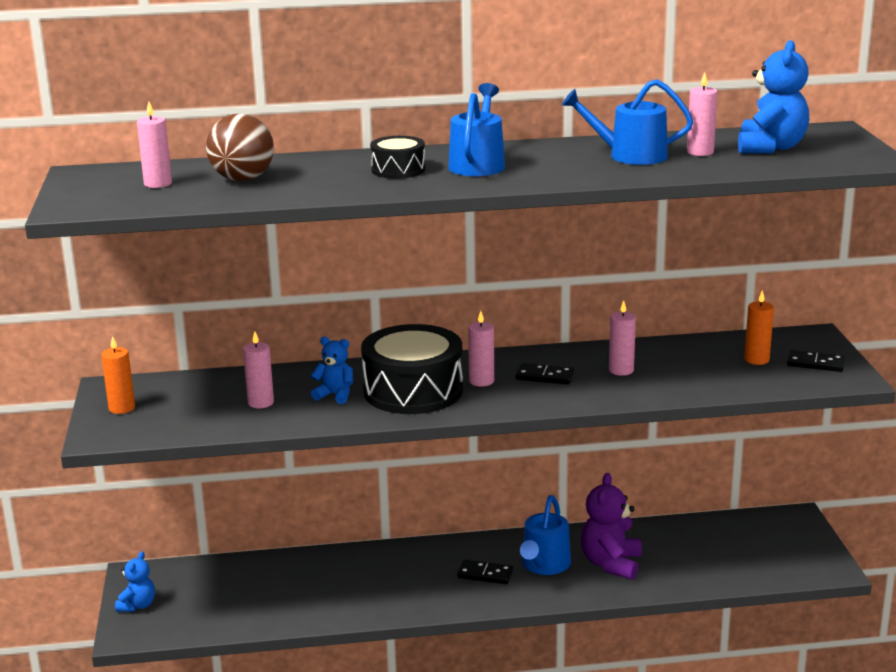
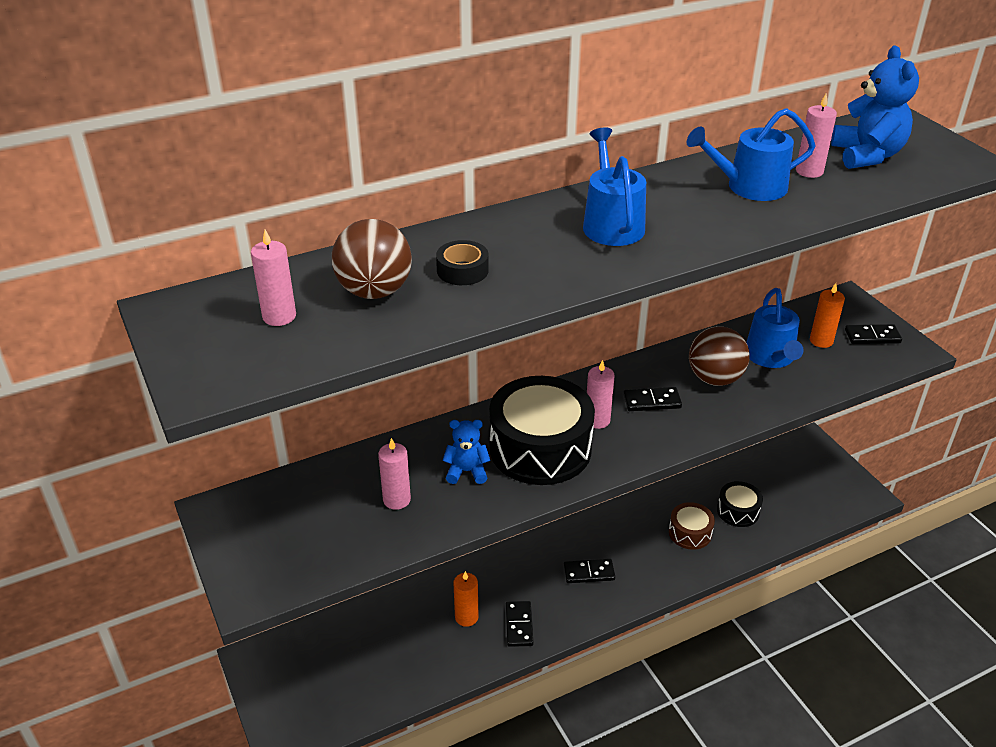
camera: 20 degrees left, 15 degrees up
(122, 408) = (249, 541): orange candle -> orange candle (466, 617)
(137, 605) = (277, 699): blue teddy bear -> none
(323, 176) = (462, 270): none -> black tape
(390, 599) = (519, 625): none -> black domino
(398, 170) = (535, 246): black drum -> black drum (738, 511)
(544, 565) = (634, 548): blue watering can -> blue watering can (771, 357)
(611, 564) = (690, 533): purple teddy bear -> brown drum
(621, 370) = (715, 379): pink candle -> brown ball

